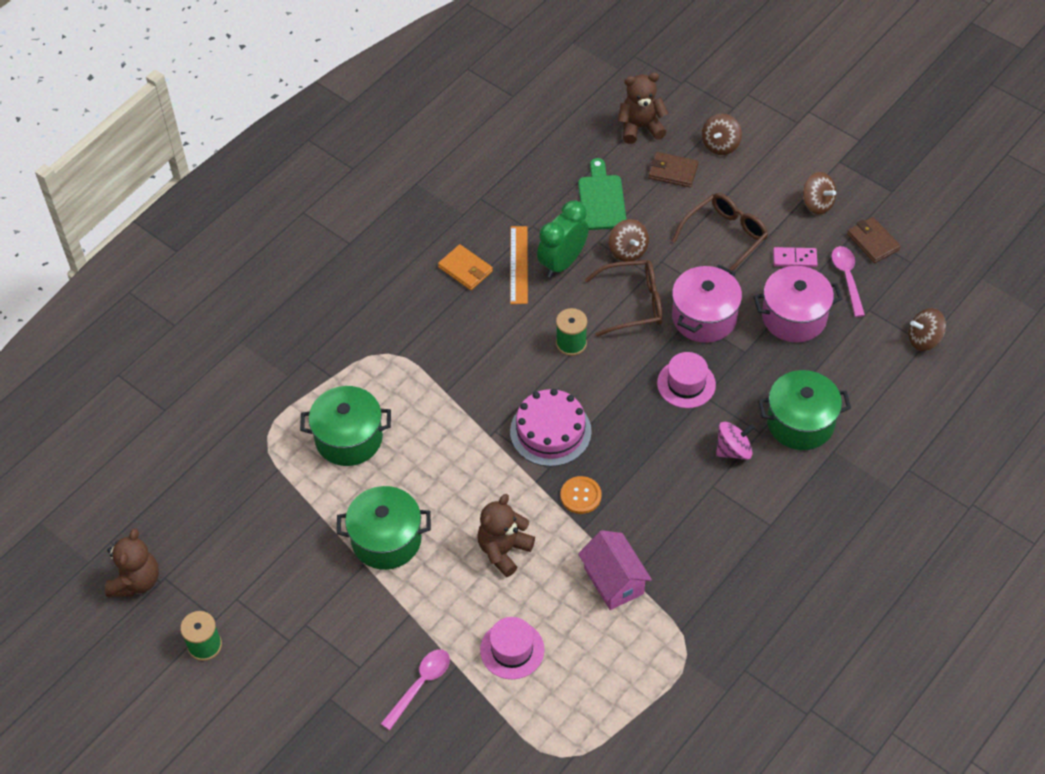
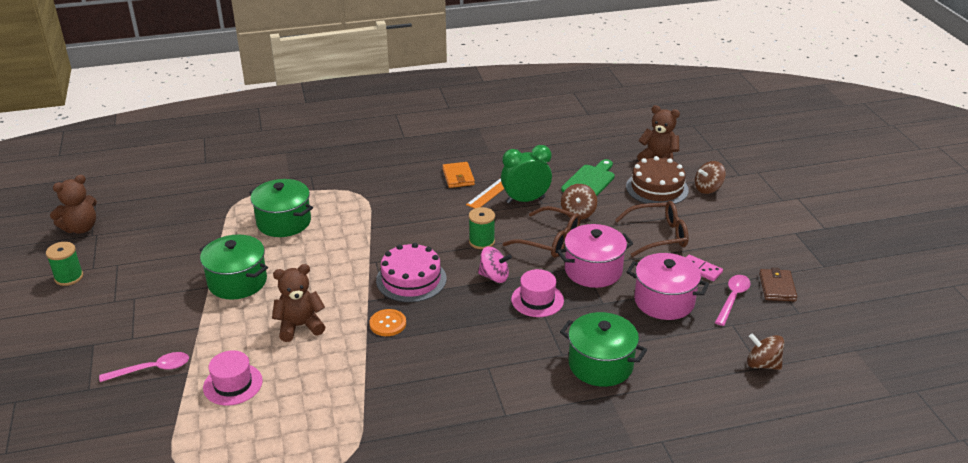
camera: 35 degrees right, 20 degrees down
(614, 581) = (350, 384): pink house -> none
(673, 172) = (657, 188): brown wallet -> brown cake
(733, 450) = (529, 354): pink spinning top -> pink spinning top (494, 277)
(817, 203) = (752, 247): brown spinning top -> none

